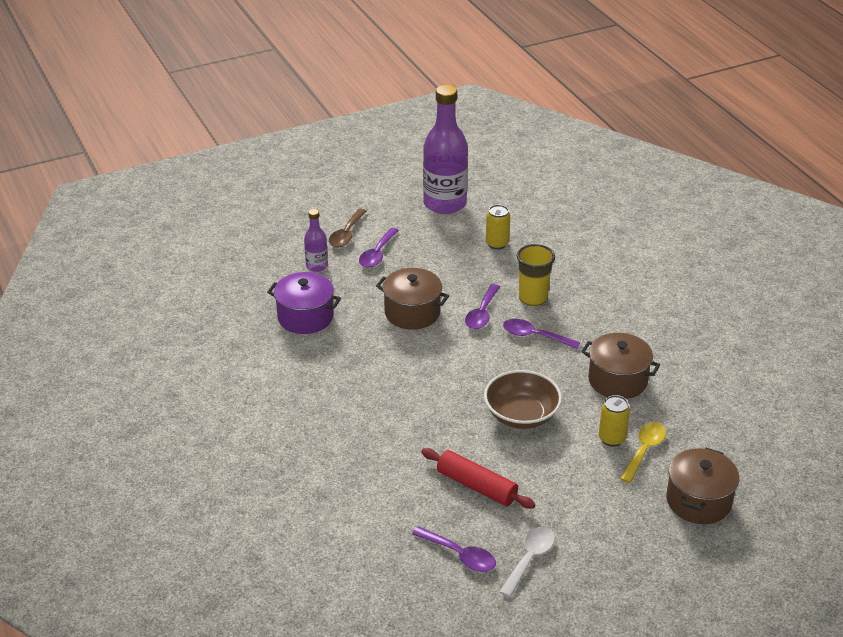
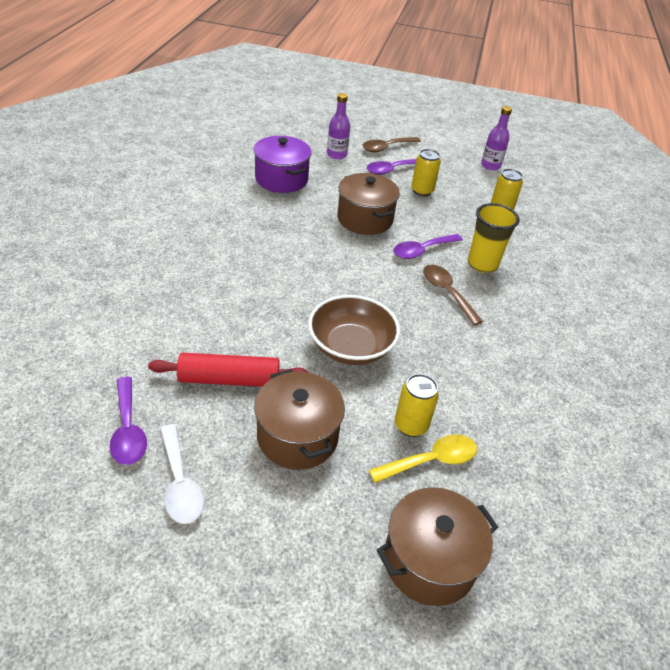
camera: 35 degrees right, 5 degrees up
(422, 260) = (422, 191): none -> yellow can
(444, 203) = (490, 166): purple bottle -> purple bottle, size x0.48
(476, 486) = (229, 379): red rolling pin -> red rolling pin turned 75 degrees counterclockwise
(530, 559) = (180, 483): white spoon -> white spoon turned 90 degrees clockwise
(534, 336) = (447, 292): purple spoon -> brown spoon
(617, 380) = (483, 376): brown pot -> brown pot (297, 436)

